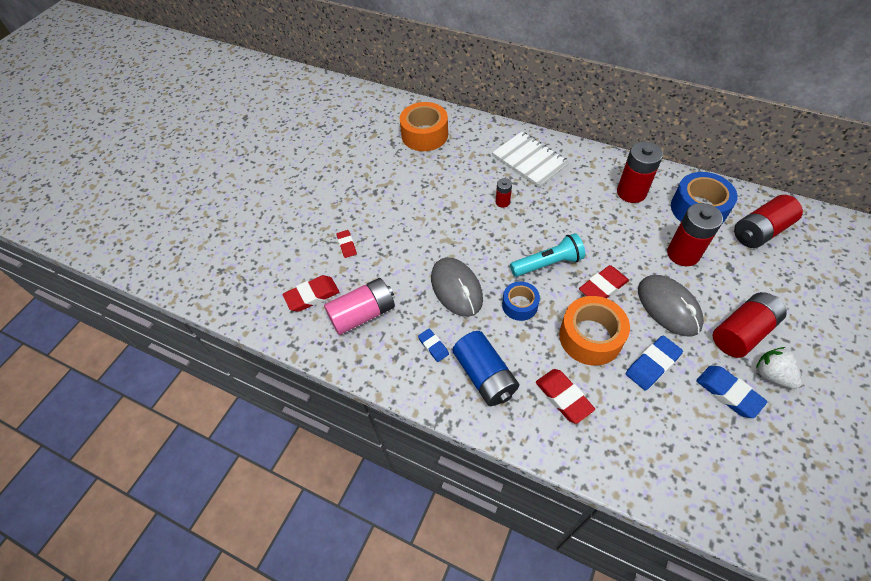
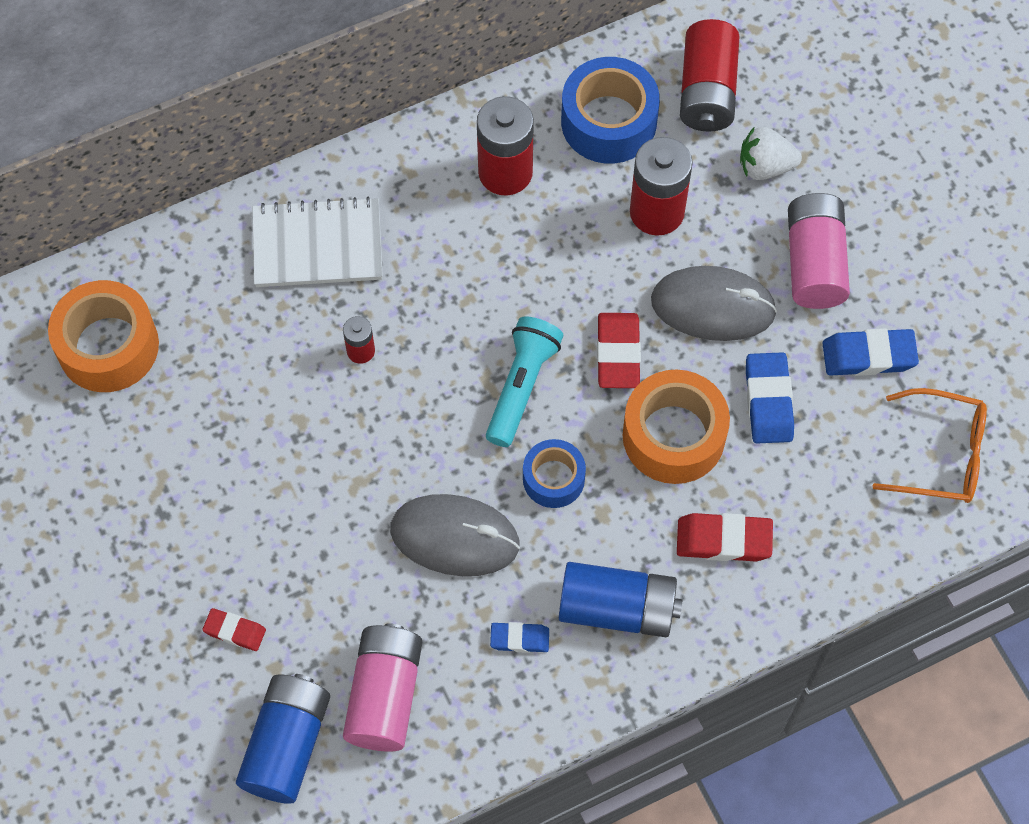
camera: 55 degrees left, 10 degrees up
(312, 295) = (287, 745): red eraser -> blue battery
(721, 472) = (941, 455): none -> orange glasses
(742, 332) = (814, 262): red battery -> pink battery
(772, 374) = (887, 287): white strawberry -> white strawberry (765, 166)

